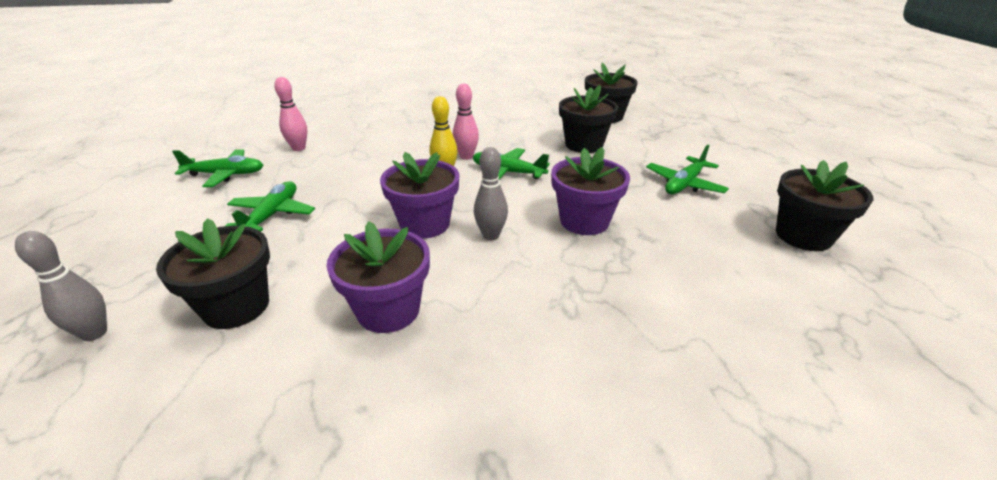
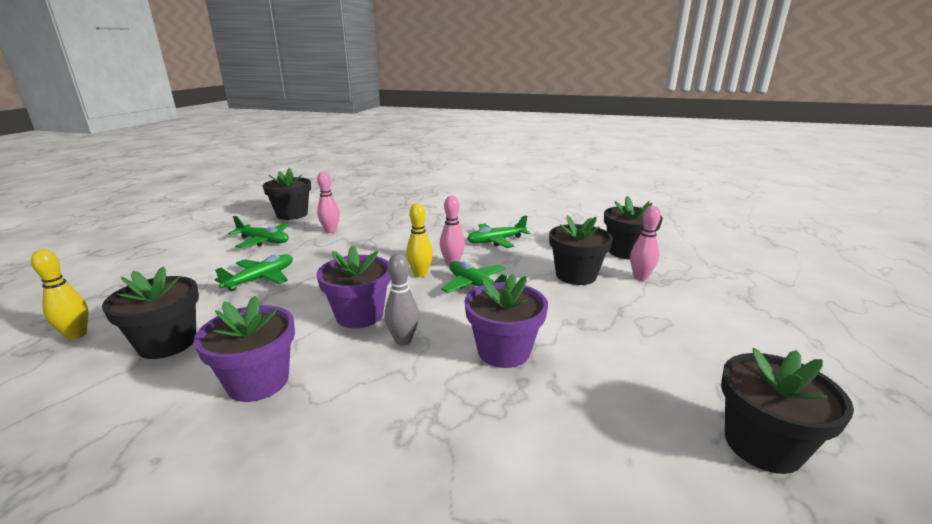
camera: 25 degrees right, 10 degrees down
(94, 333) = (76, 335): grey bowling pin -> yellow bowling pin
(227, 138) = (292, 214): none -> black flower pot
(634, 136) = (640, 277): none -> pink bowling pin
(684, 184) = (653, 341): green plane -> green plane (496, 241)

